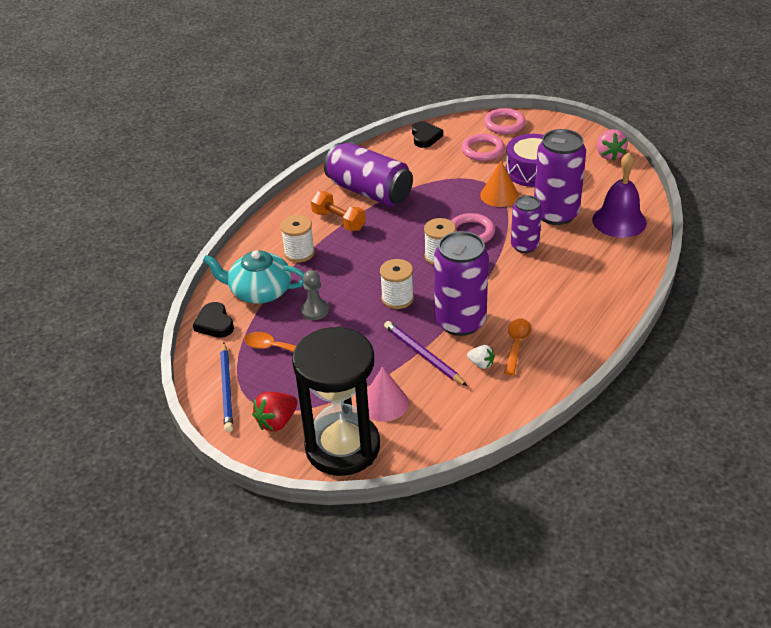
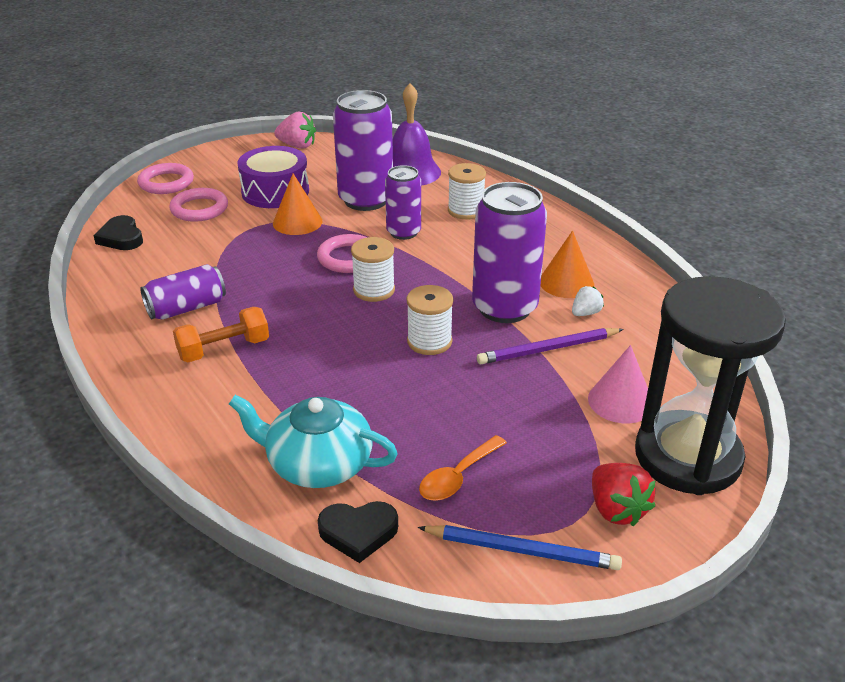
camera: 70 degrees left, 5 degrees down
(259, 291) = (317, 463): turquoise teapot -> turquoise teapot turned 75 degrees clockwise
(299, 253) = (262, 402): white spool -> white spool (465, 211)
(315, 310) = (403, 417): grey pawn -> none
(369, 191) = (186, 308): purple can -> purple can, size x0.60
(425, 137) = (121, 238): black heart -> black heart turned 135 degrees counterclockwise
(516, 345) = (566, 282): orange spoon -> orange cone

